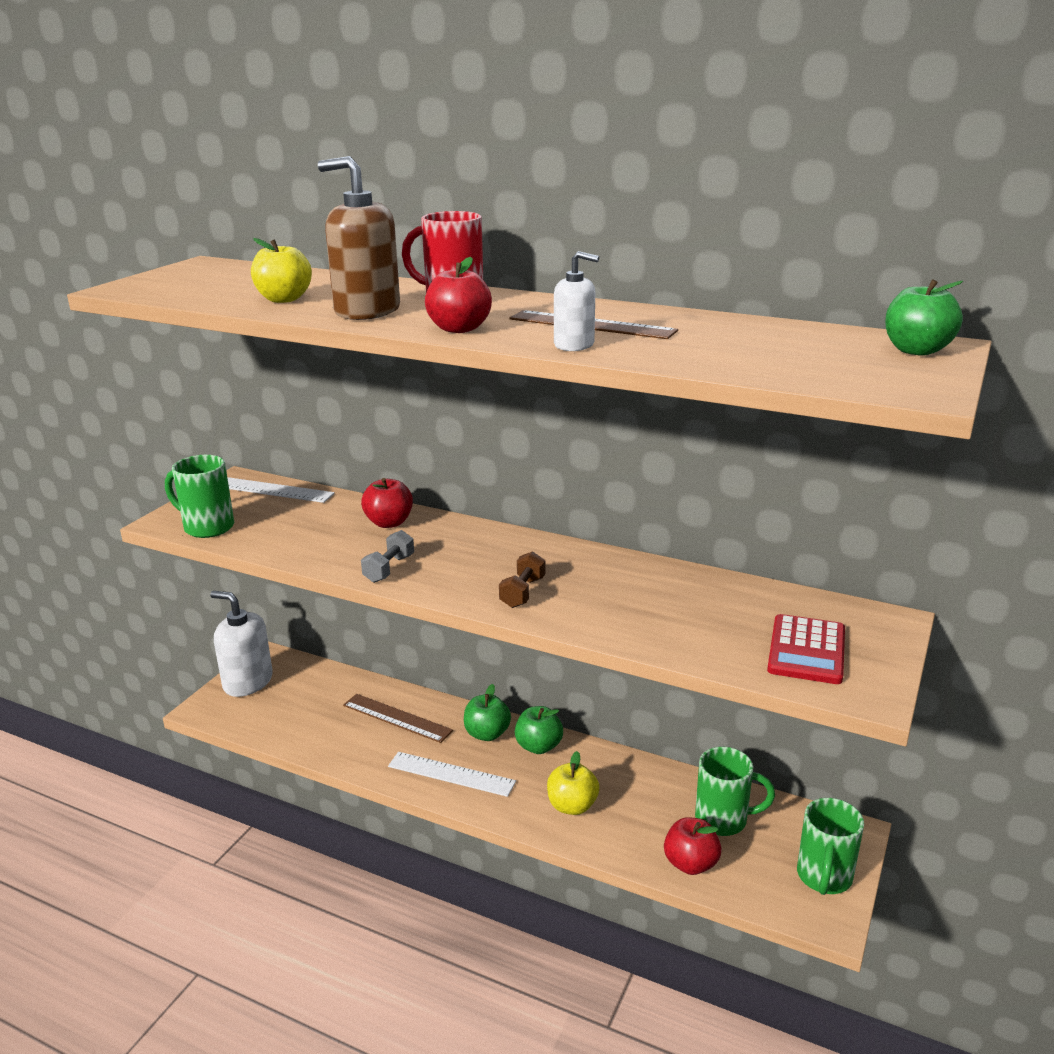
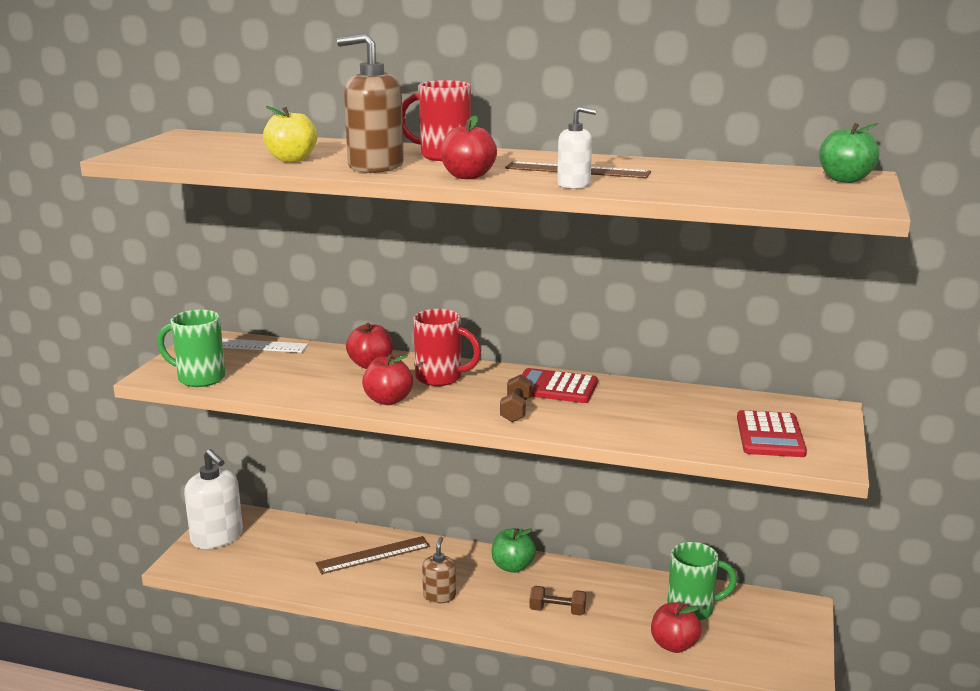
camera: 10 degrees left, 5 degrees down
(248, 682) = (217, 537): white soap dispenser -> white soap dispenser turned 150 degrees counterclockwise
(389, 569) = (388, 400): grey dumbbell -> red apple
(397, 718) = (373, 555): brown ruler -> brown ruler turned 45 degrees counterclockwise
(451, 774) = (439, 596): white ruler -> brown soap dispenser
(456, 544) = (440, 378): none -> red mug
(487, 734) = (462, 561): green apple -> none
(572, 806) = (557, 611): yellow apple -> brown dumbbell
(578, 566) = (555, 387): none -> red calculator
(824, 877) = (788, 644): green mug -> none

